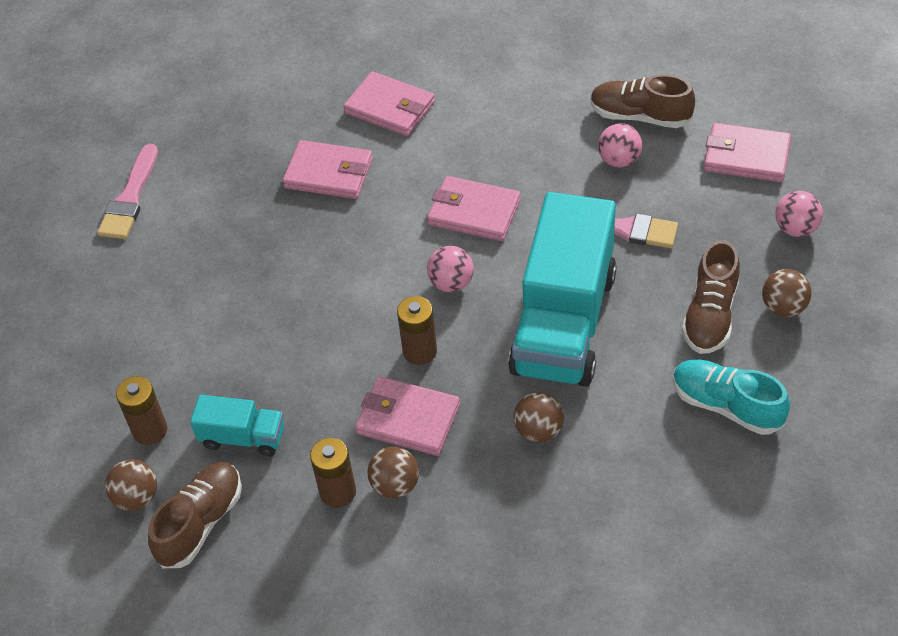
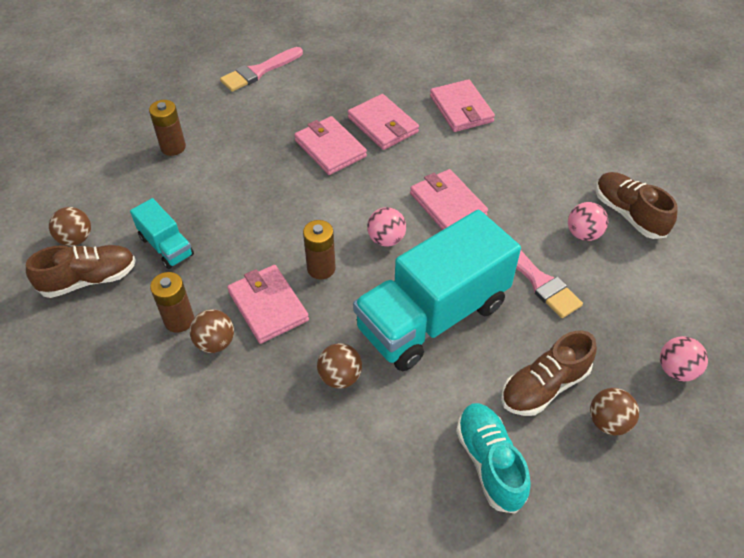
camera: 35 degrees right, 0 degrees up
(150, 430) = (125, 205): brown battery -> brown battery (173, 147)
(746, 156) = (685, 291): pink wallet -> pink wallet (330, 148)

